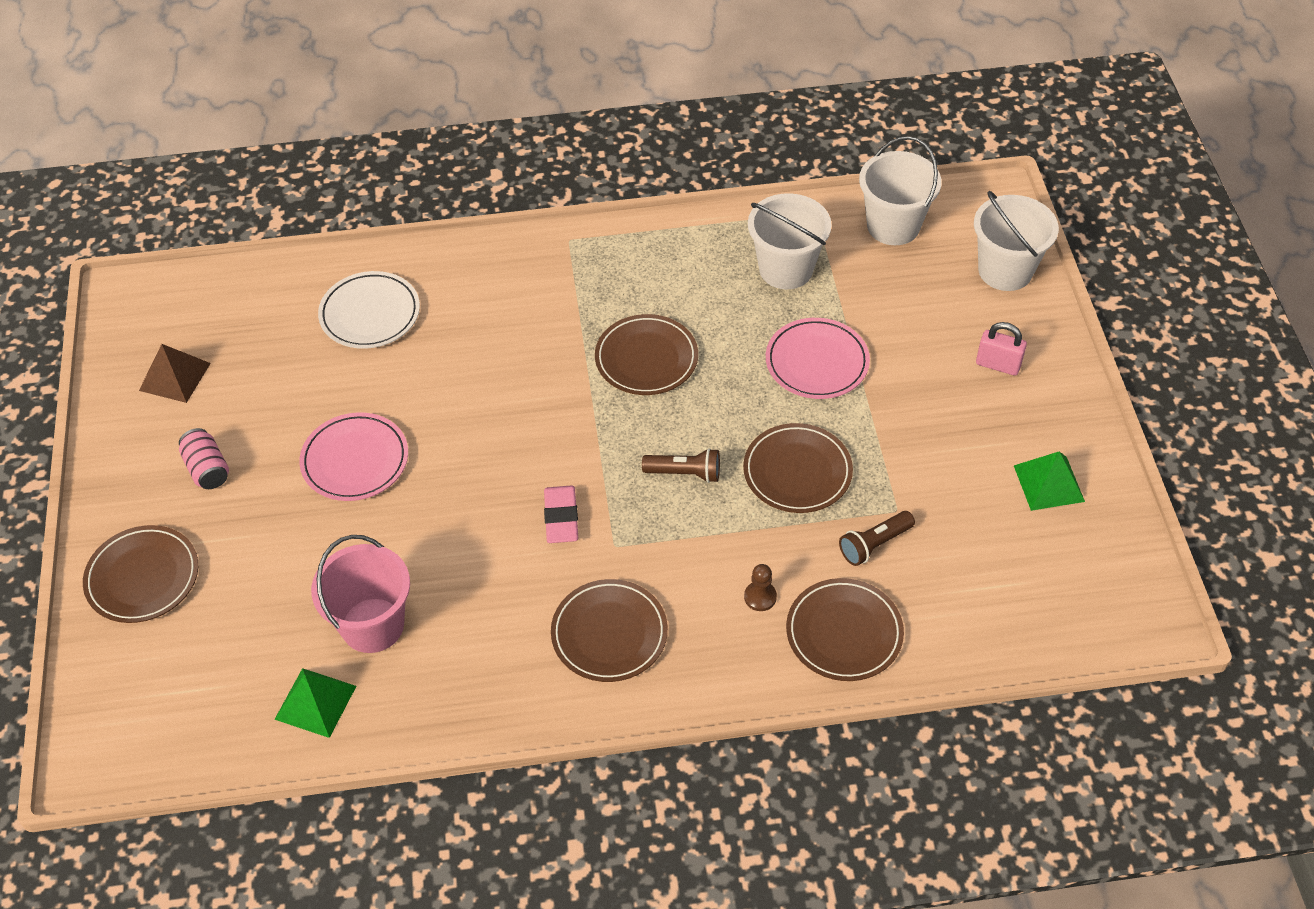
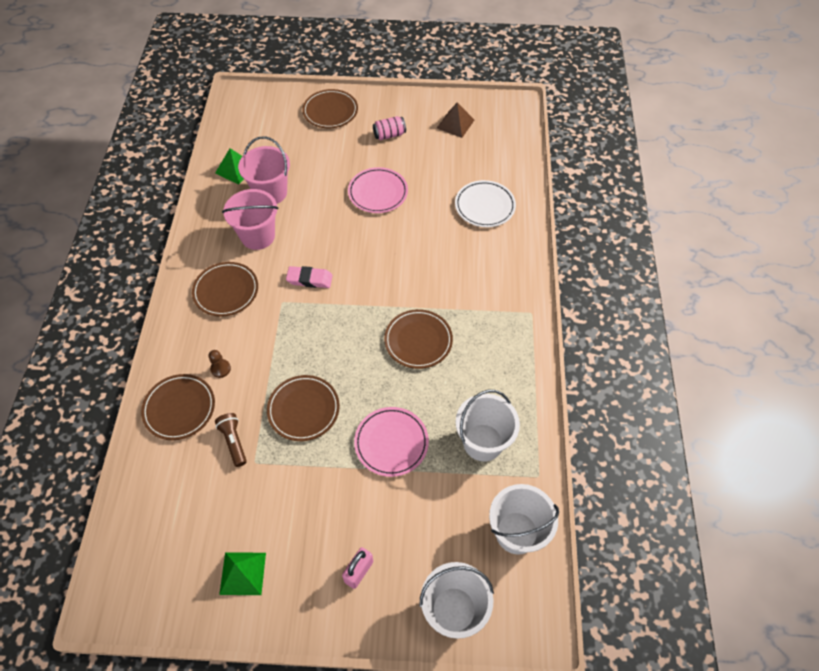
camera: 100 degrees right, 5 degrees up
(480, 618) = (258, 236): none -> pink bucket
(685, 473) = (322, 346): brown flashlight -> none

